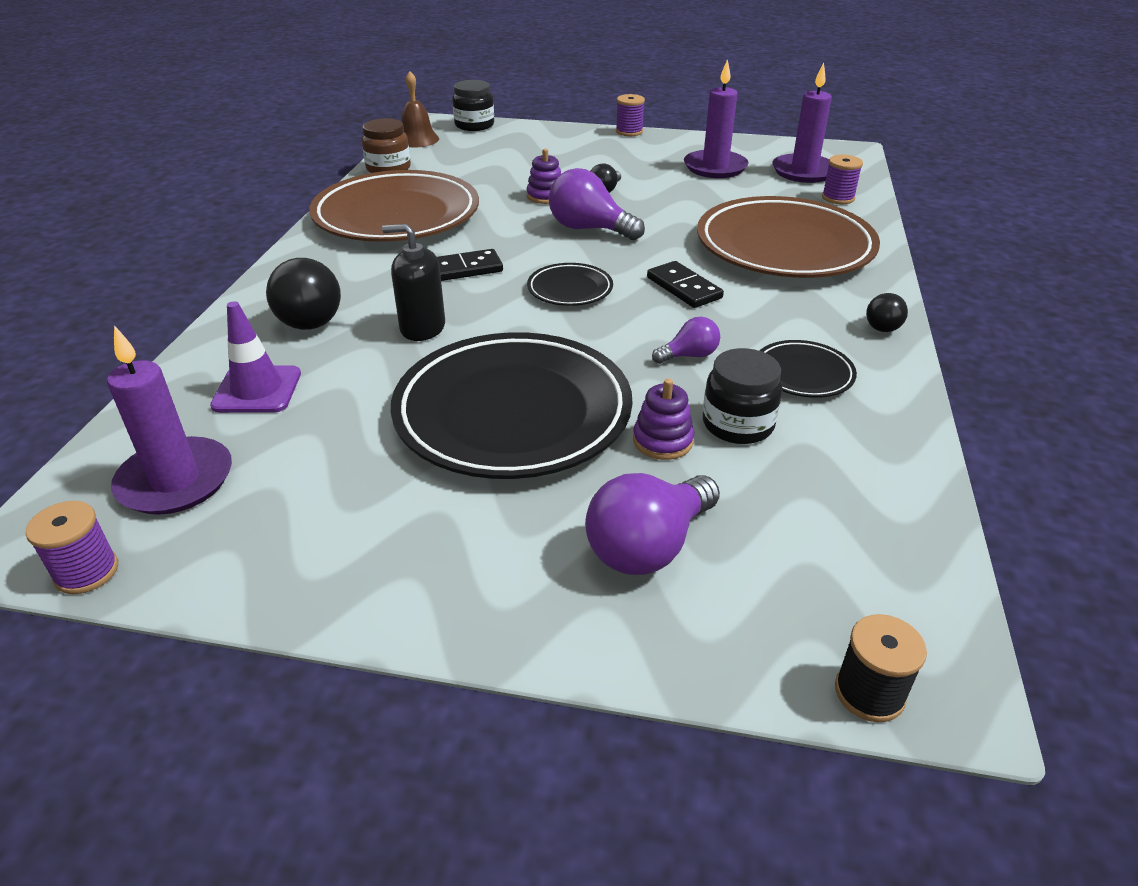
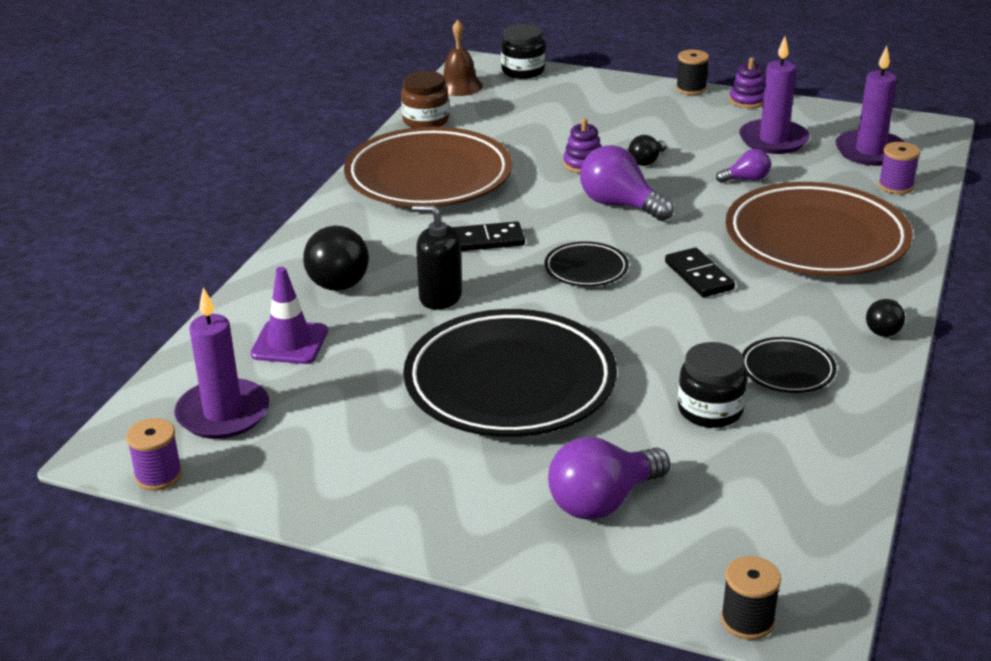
camera: 10 degrees right, 5 degrees down
(629, 132) = (691, 89): purple spool -> black spool
(662, 441) = (638, 418): purple stacking toy -> purple stacking toy (747, 100)
(689, 356) = (684, 344): purple light bulb -> purple light bulb (746, 179)

